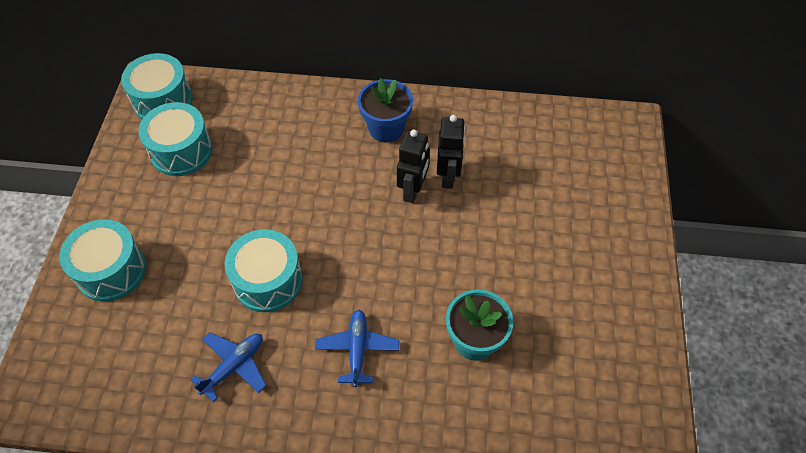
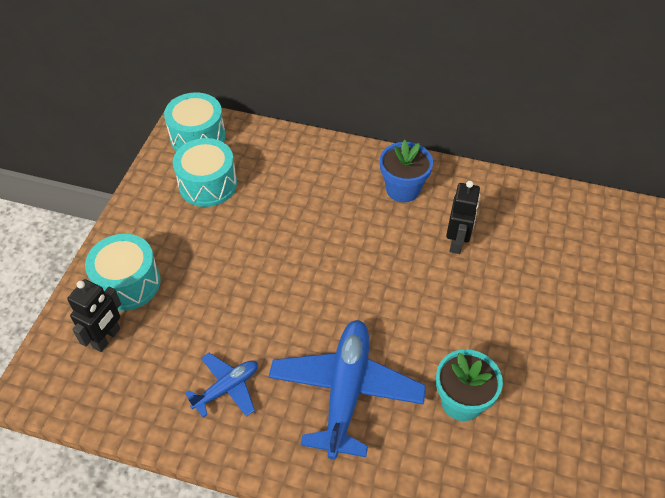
camera: 10 degrees right, 5 degrees down
(268, 280) = (270, 314): turquoise drum -> none
(357, 349) = (346, 391): blue plane -> blue plane, size x1.90
(413, 190) = (420, 251): black robot -> black robot (107, 338)

